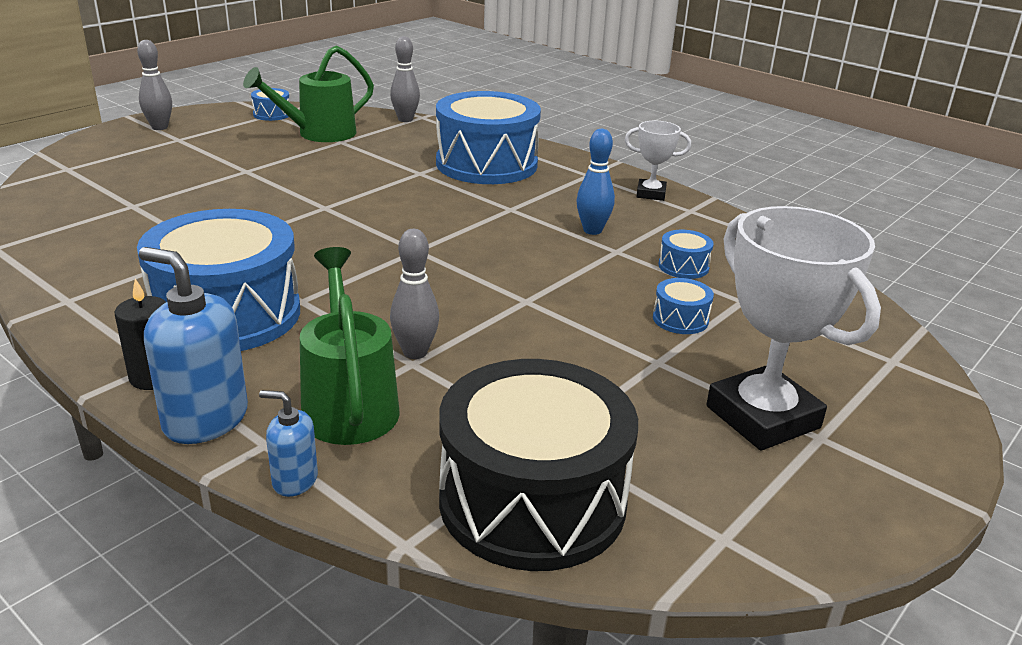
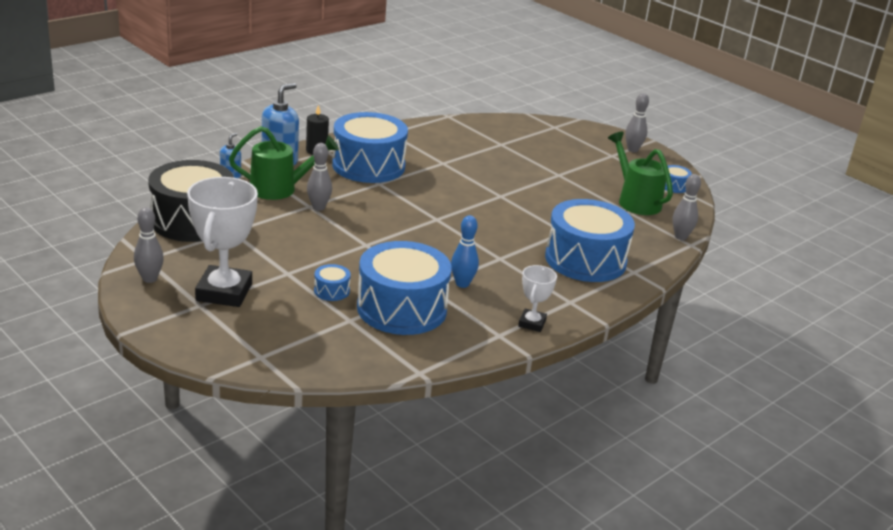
camera: 95 degrees right, 0 degrees up
(683, 266) = (402, 308): blue drum -> blue drum, size x2.50
(762, 417) = (224, 292): white trophy -> white trophy turned 60 degrees counterclockwise
(790, 515) = (149, 279): none -> grey bowling pin

